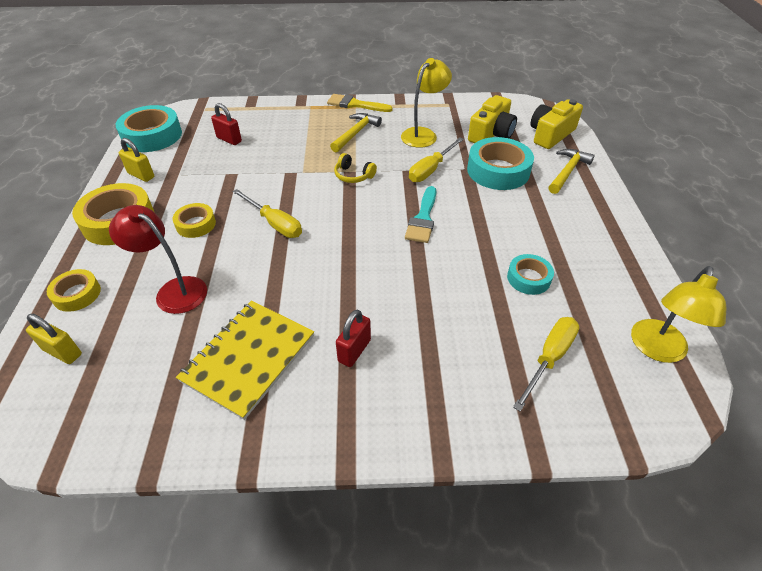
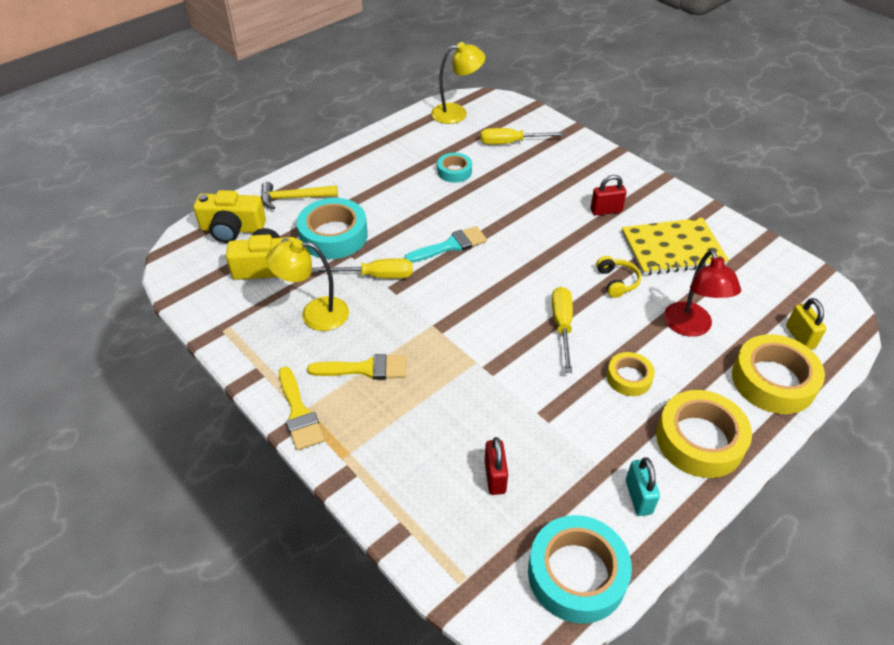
camera: 130 degrees left, 0 degrees up
(77, 294) = (773, 381): yellow tape -> yellow tape, size x1.79
(141, 175) = (638, 497): yellow padlock -> turquoise padlock
(353, 175) = (441, 321): yellow headphones -> yellow headphones (617, 282)
(355, 133) = (365, 369): yellow hammer -> yellow brush

